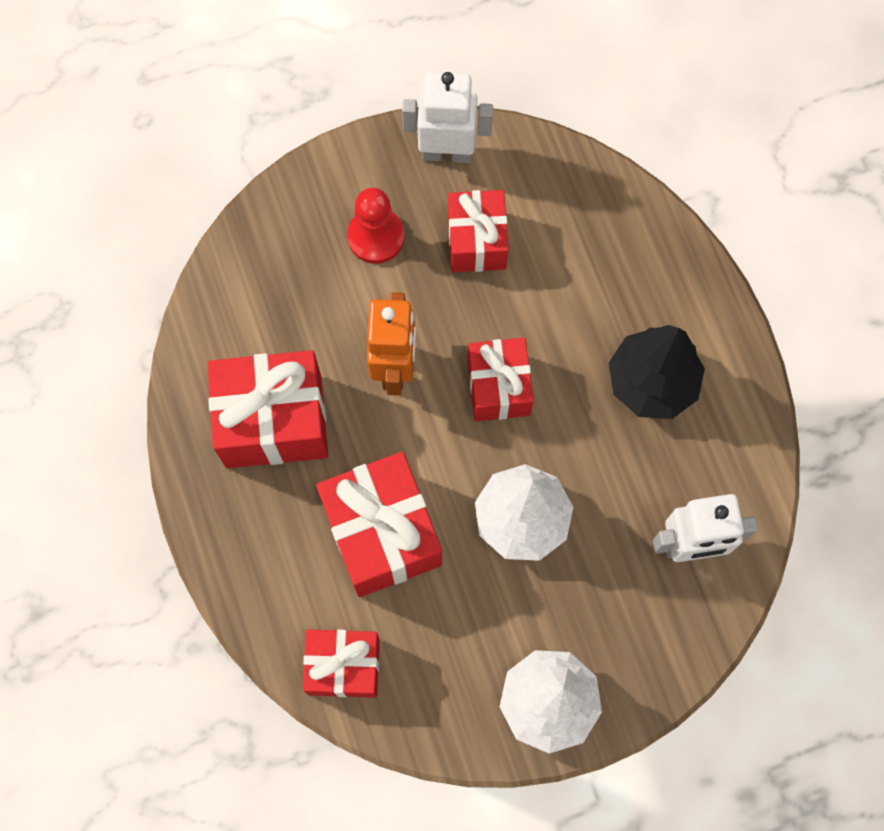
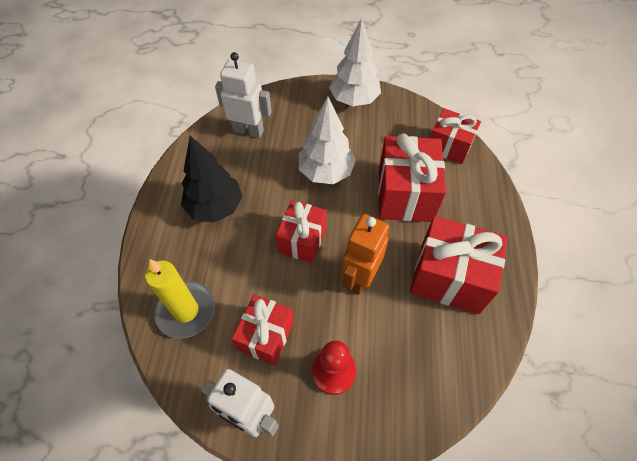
camera: 155 degrees left, 15 degrees down
(593, 226) = (186, 311): none -> yellow candle

